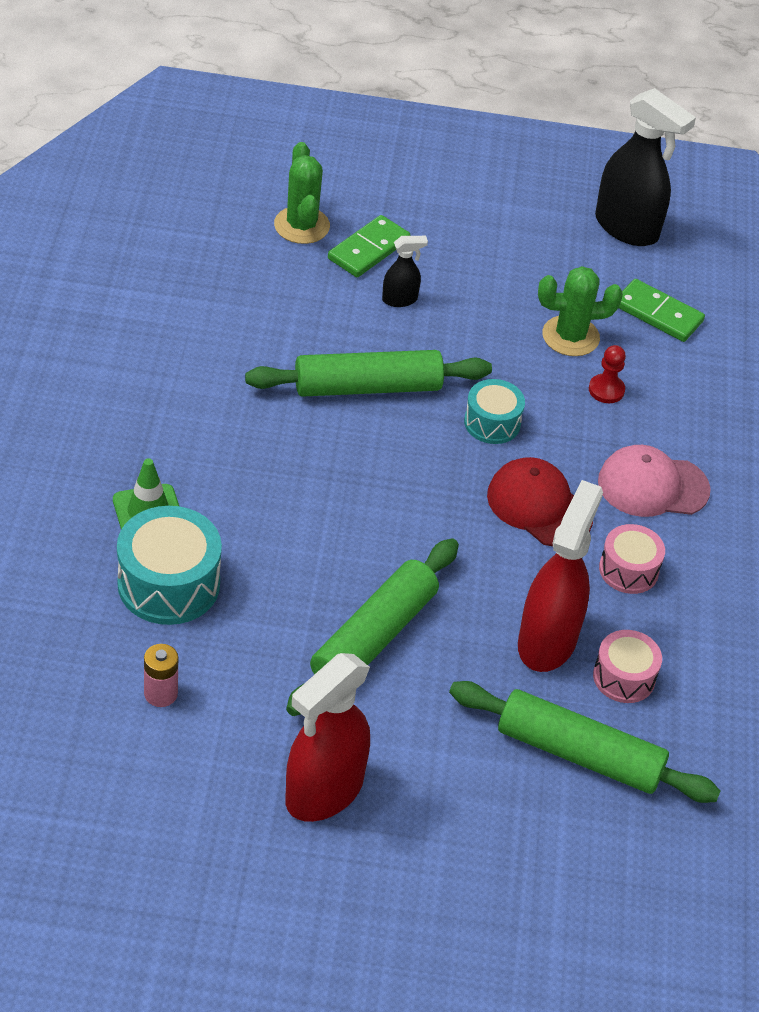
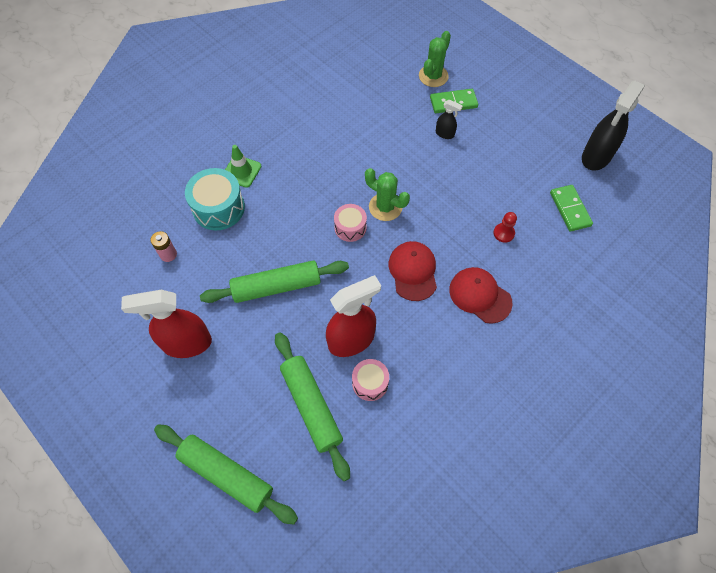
camera: 45 degrees right, 15 degrees up
(367, 387) = (389, 167): green rolling pin -> green rolling pin (226, 475)
(492, 423) = (430, 217): turquoise drum -> none
(570, 336) = (511, 196): green cactus -> green cactus (385, 207)
(627, 228) = (596, 157): black spray bottle -> black spray bottle turned 45 degrees clockwise
(628, 570) = (425, 331): pink drum -> pink drum (350, 228)
(652, 486) = (480, 296): pink cap -> red cap

